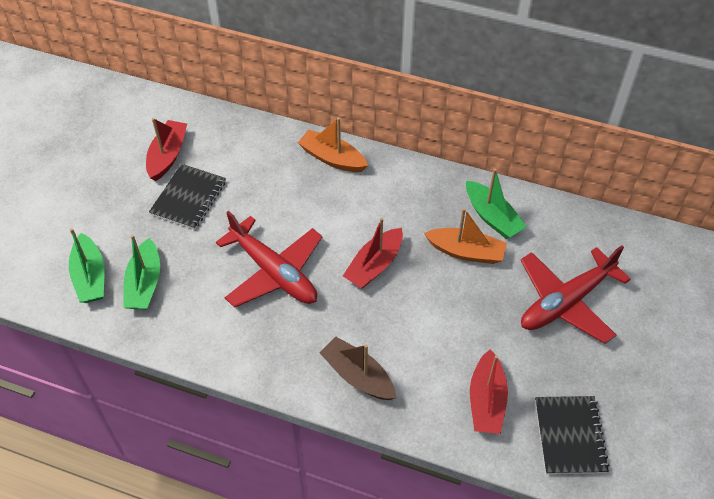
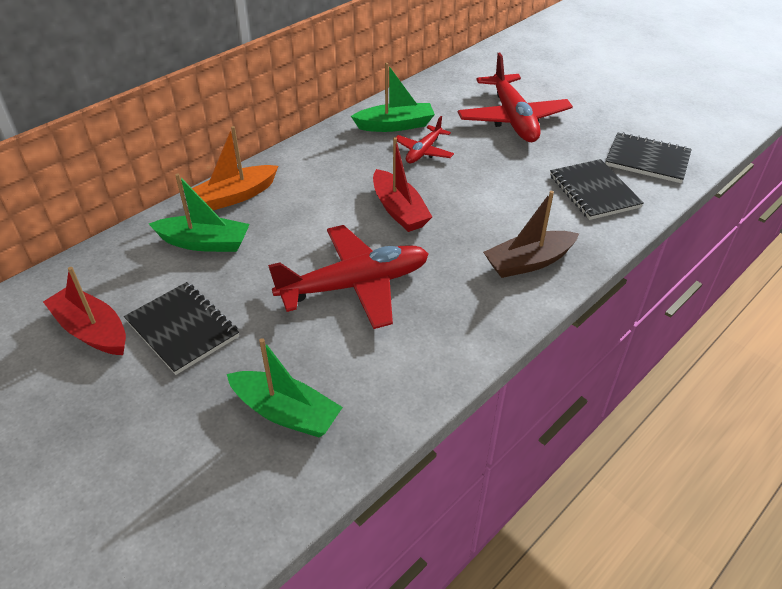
camera: 65 degrees left, 10 degrees down
(90, 277) = (228, 475): green boat -> green boat (204, 243)
(466, 252) = (423, 151): orange boat -> red plane
(486, 400) = (594, 191): red boat -> black notebook

